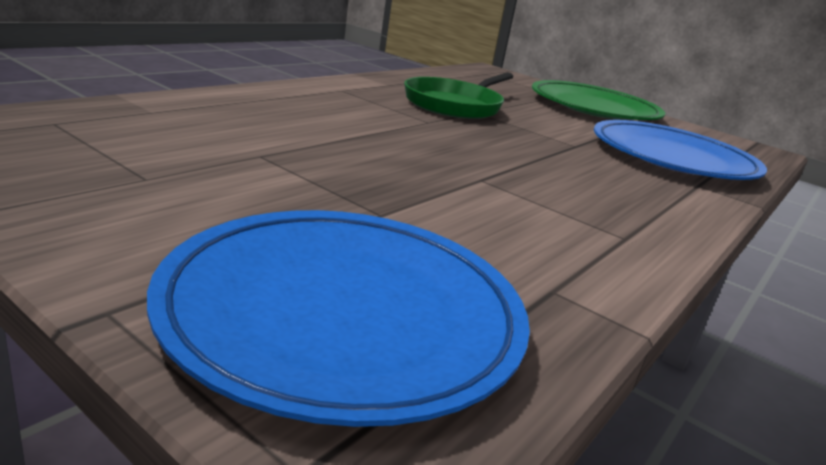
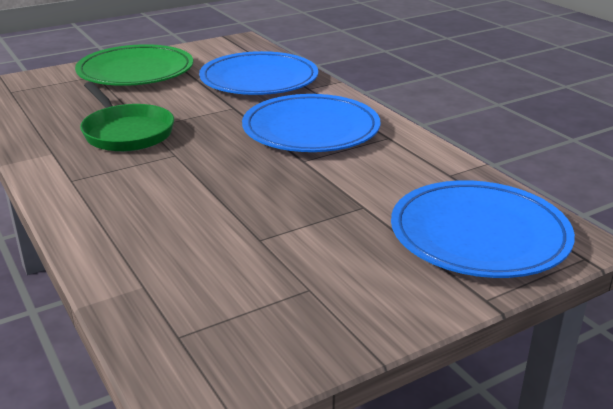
camera: 65 degrees left, 5 degrees up
(575, 184) = (311, 130): none -> blue plate

